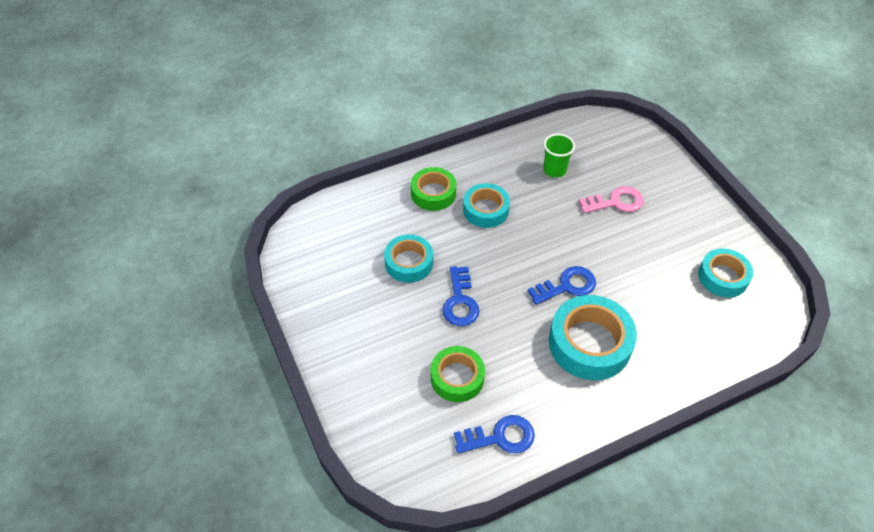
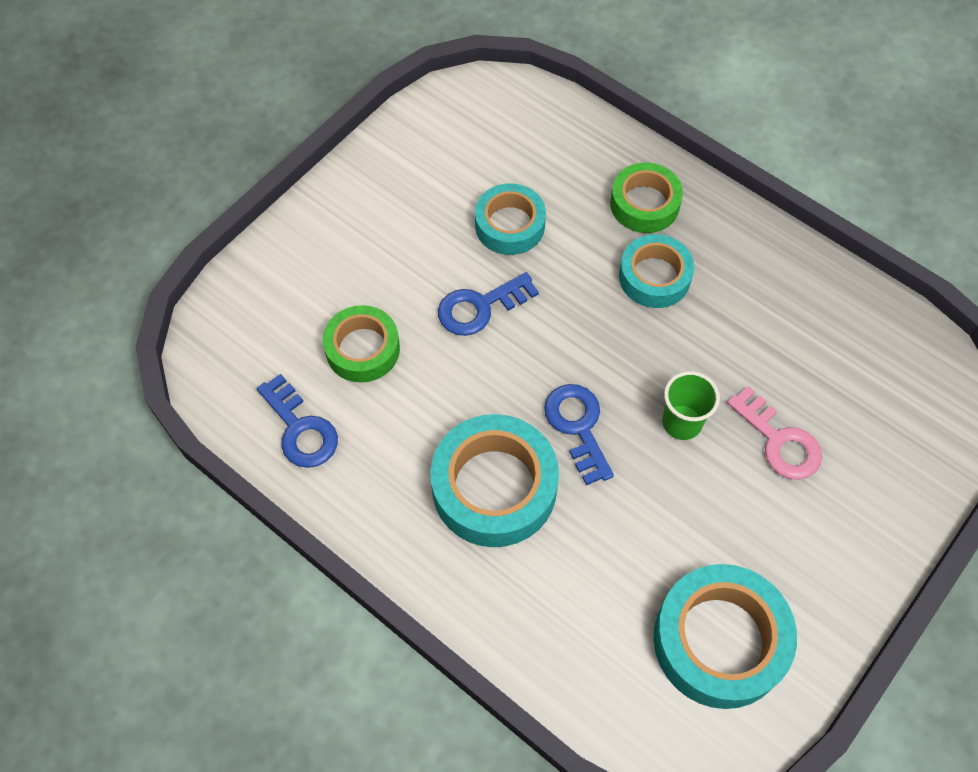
camera: 65 degrees right, 10 degrees up
(554, 170) = (789, 336): green cup -> green cup (682, 422)
(567, 286) = (578, 426): blue key -> blue key turned 150 degrees counterclockwise
(723, 277) = (719, 641): turquoise tape -> turquoise tape, size x1.58

